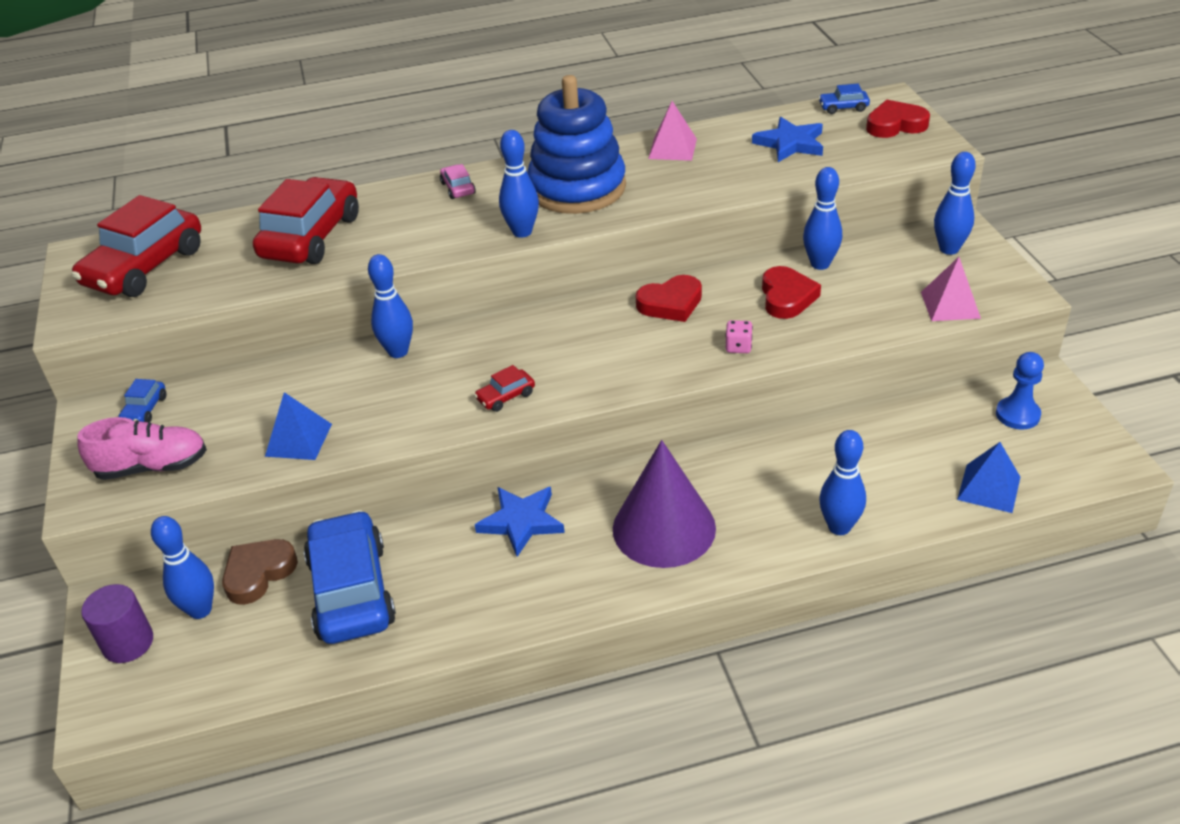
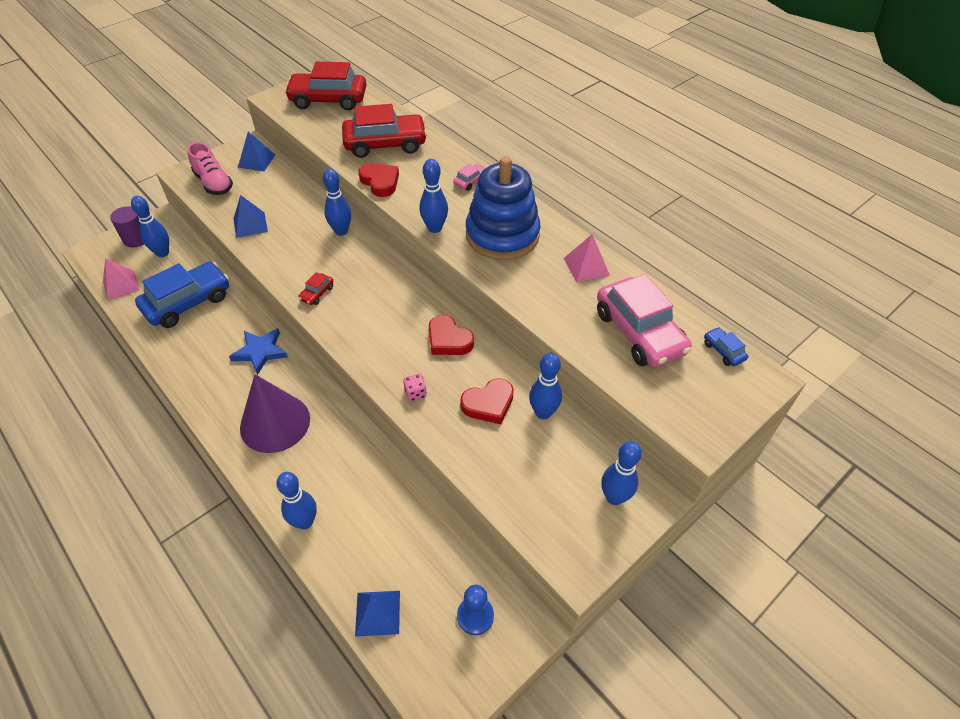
camera: 60 degrees right, 10 degrees up
(145, 409) = (256, 161): blue car -> blue pyramid
(258, 573) = (192, 262): brown heart -> none
(505, 396) = (317, 293): red car -> red car turned 90 degrees counterclockwise
(790, 143) = (639, 332): blue star -> pink car
(895, 125) = (719, 395): red heart -> red heart (380, 182)
(950, 305) = (532, 517): pink pyramid -> pink pyramid (121, 285)

